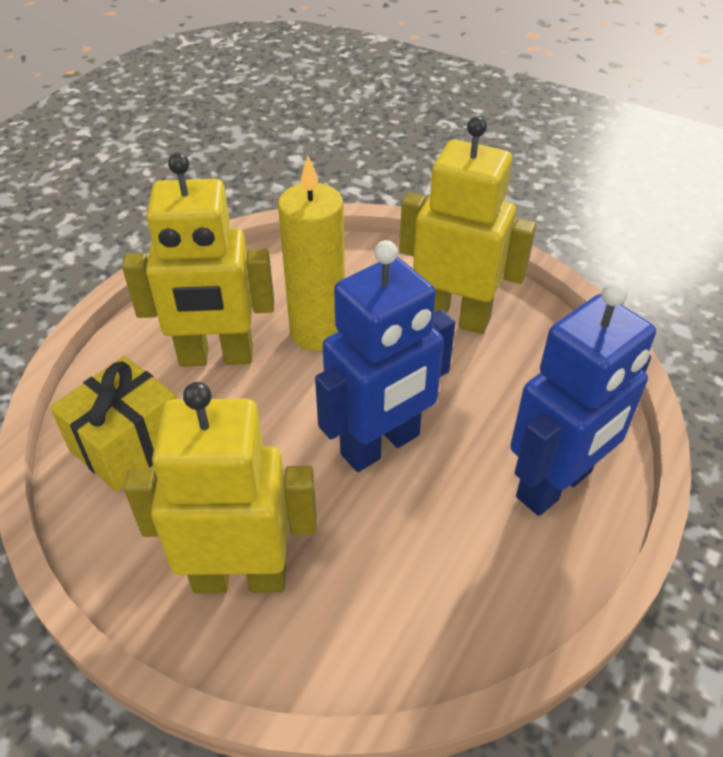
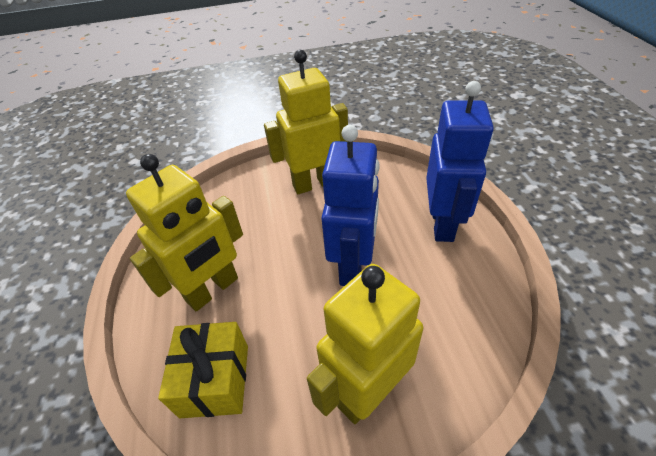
camera: 40 degrees left, 0 degrees up
(318, 332) = (256, 236): yellow candle -> none

